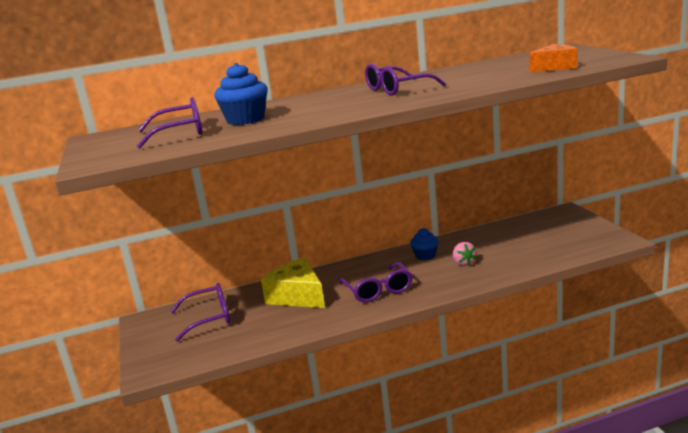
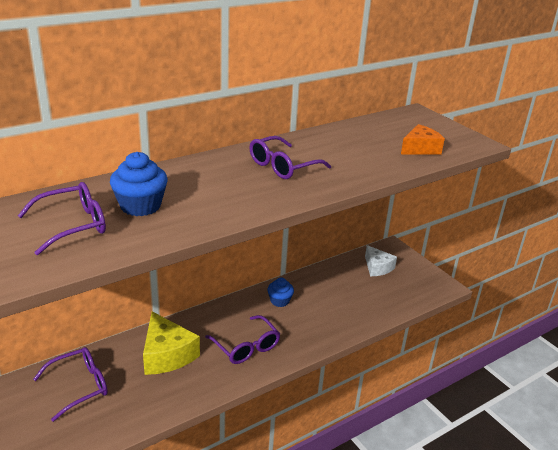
camera: 20 degrees left, 10 degrees up
(297, 296) = (167, 355): yellow cheese -> yellow cheese turned 150 degrees counterclockwise
(463, 263) = (317, 311): pink strawberry -> none
(543, 227) = (377, 267): none -> white cheese

